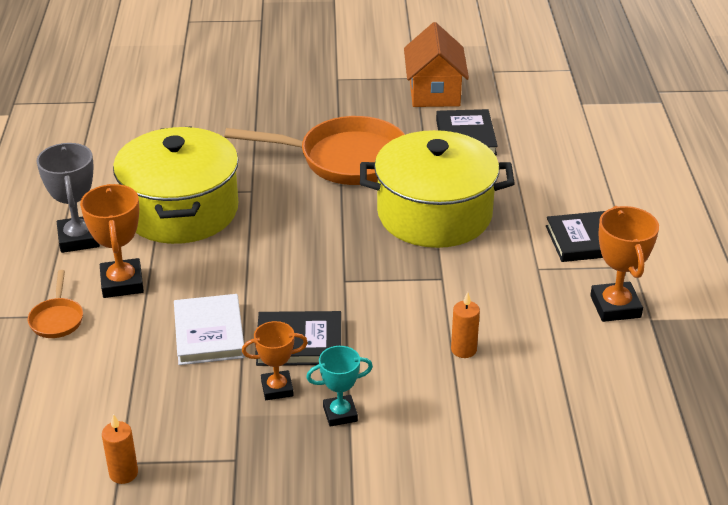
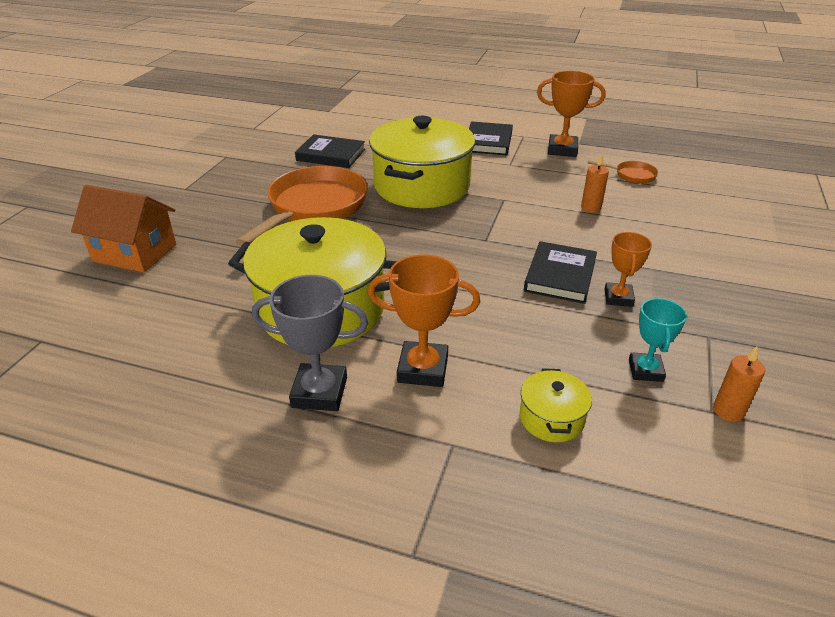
camera: 70 degrees left, 0 degrees up
(57, 319) = (464, 430): orange pan -> orange pan (631, 175)
(83, 363) = (551, 418): none -> yellow pot
(209, 333) = (530, 323): white book -> none
(340, 414) = (655, 273): turquoise trophy -> turquoise trophy (645, 370)
(434, 92) = (256, 154): orange house -> orange house (135, 253)

